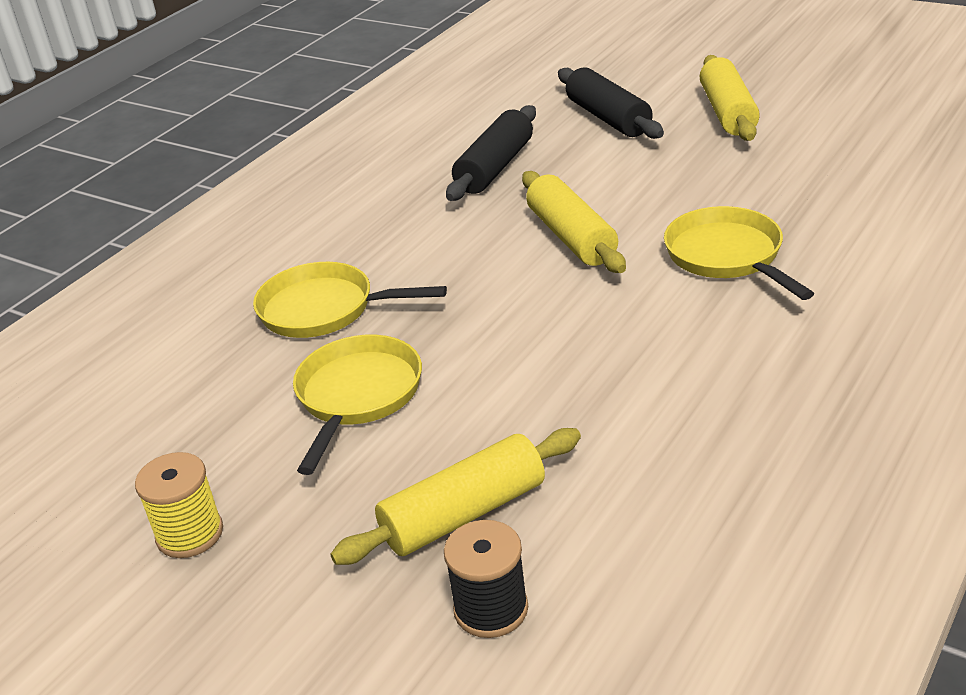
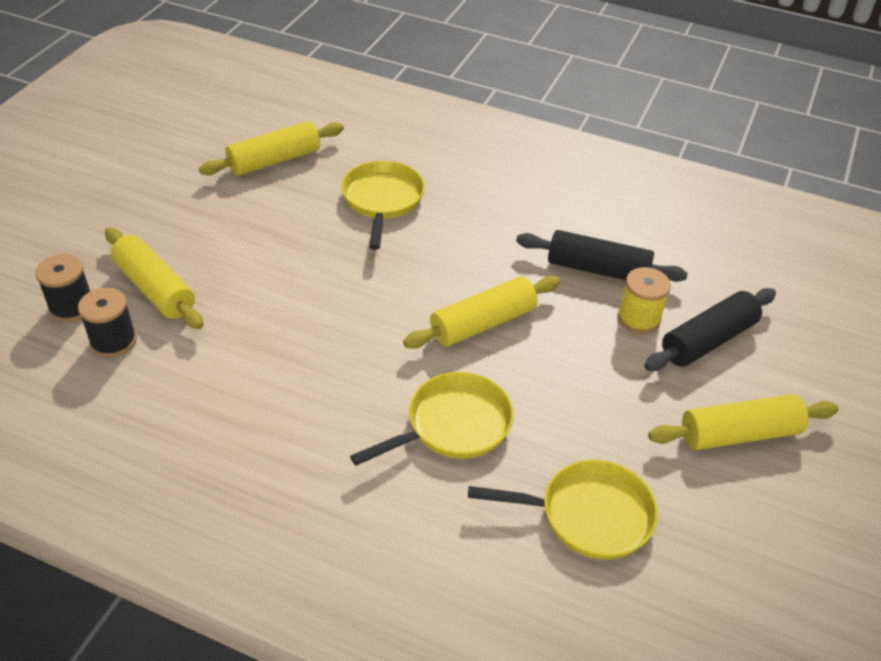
camera: 75 degrees right, 10 degrees up
(188, 411) = (274, 160): none -> yellow rolling pin
(190, 534) = (162, 182): yellow spool -> yellow spool (638, 319)
(357, 396) = (280, 229): yellow pan -> yellow pan (588, 515)
(576, 547) = (113, 341): none -> black spool

